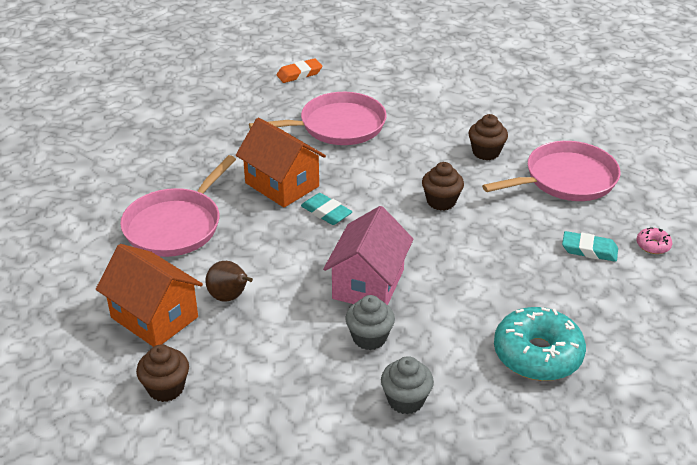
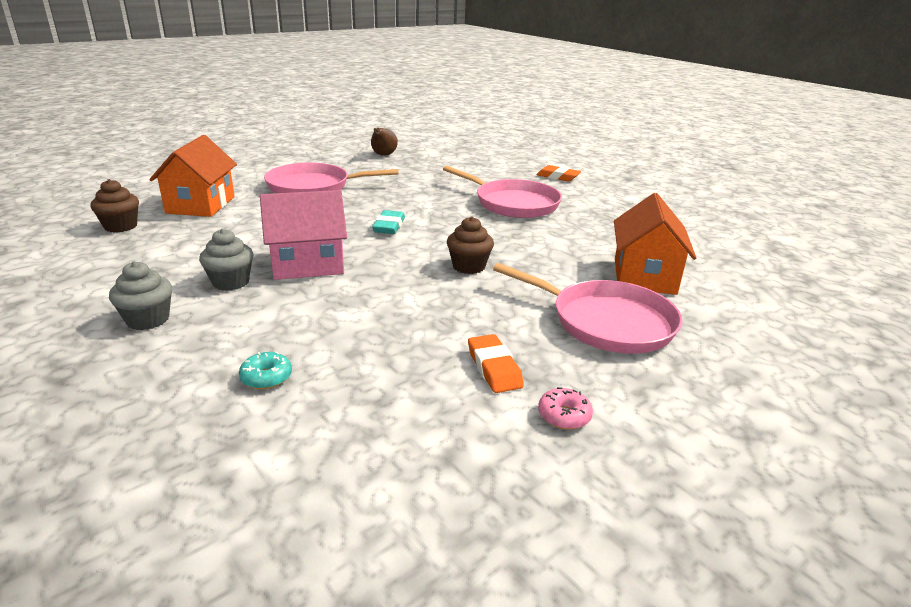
camera: 55 degrees right, 10 degrees down
(230, 297) = (243, 220): brown pear -> brown pear (383, 155)
(282, 185) = (405, 204): orange house -> orange house (644, 276)
(486, 152) = (580, 269): brown cupcake -> none
(537, 354) = (266, 377): turquoise donut -> turquoise donut, size x0.44
(589, 250) = (494, 368): turquoise eraser -> orange eraser

